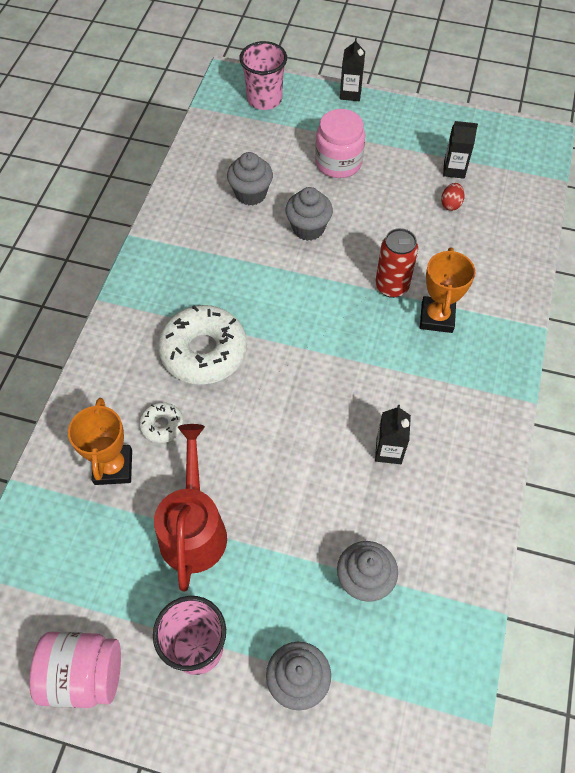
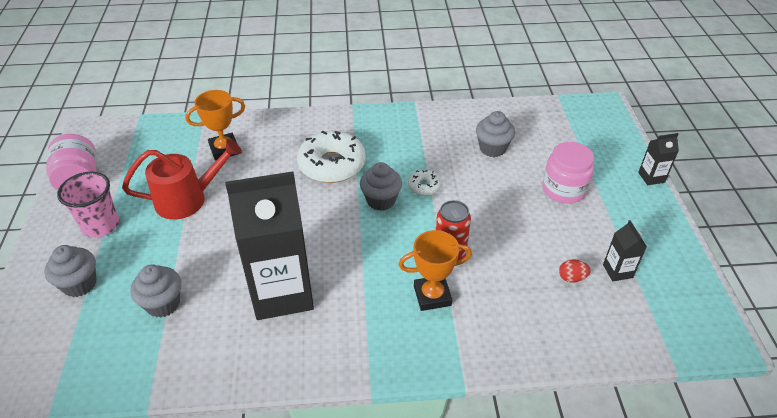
camera: 70 degrees right, 15 degrees down
(162, 425) = (263, 162): white donut -> white donut (424, 186)
(264, 99) = (598, 129): pink cup -> none
(308, 228) = (479, 189): grey cupcake -> grey cupcake (381, 200)
(389, 451) = (282, 293): black carton -> black carton, size x2.42

